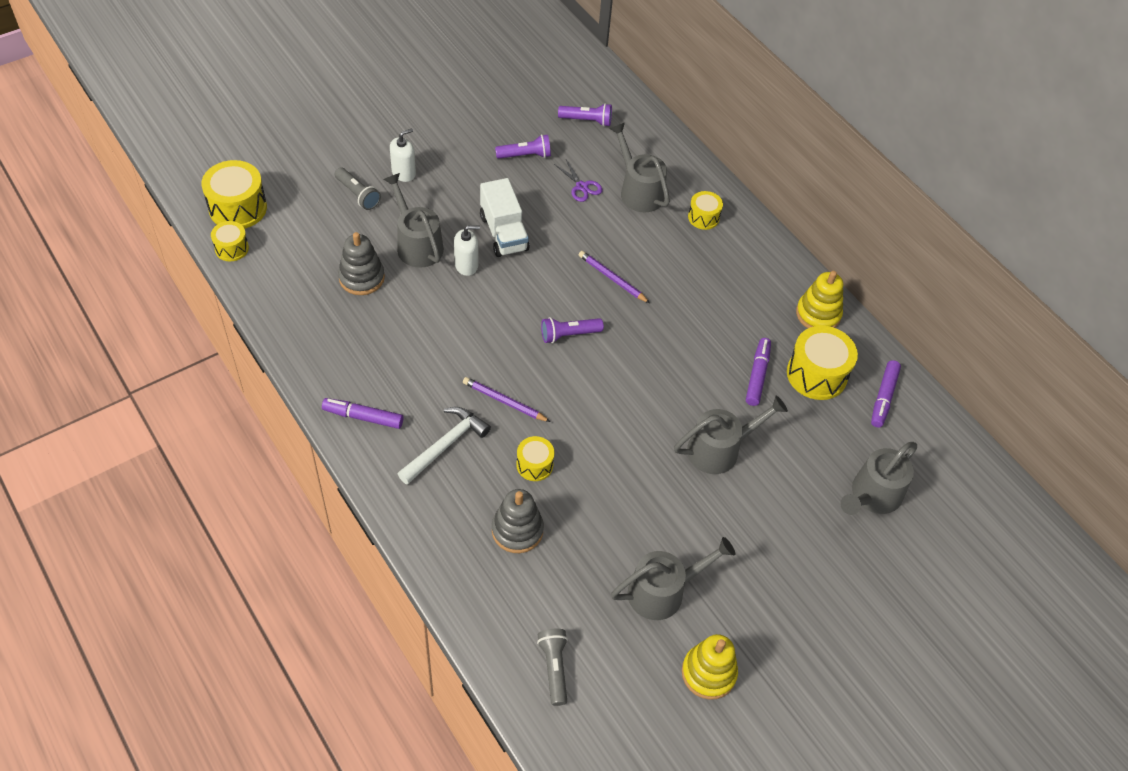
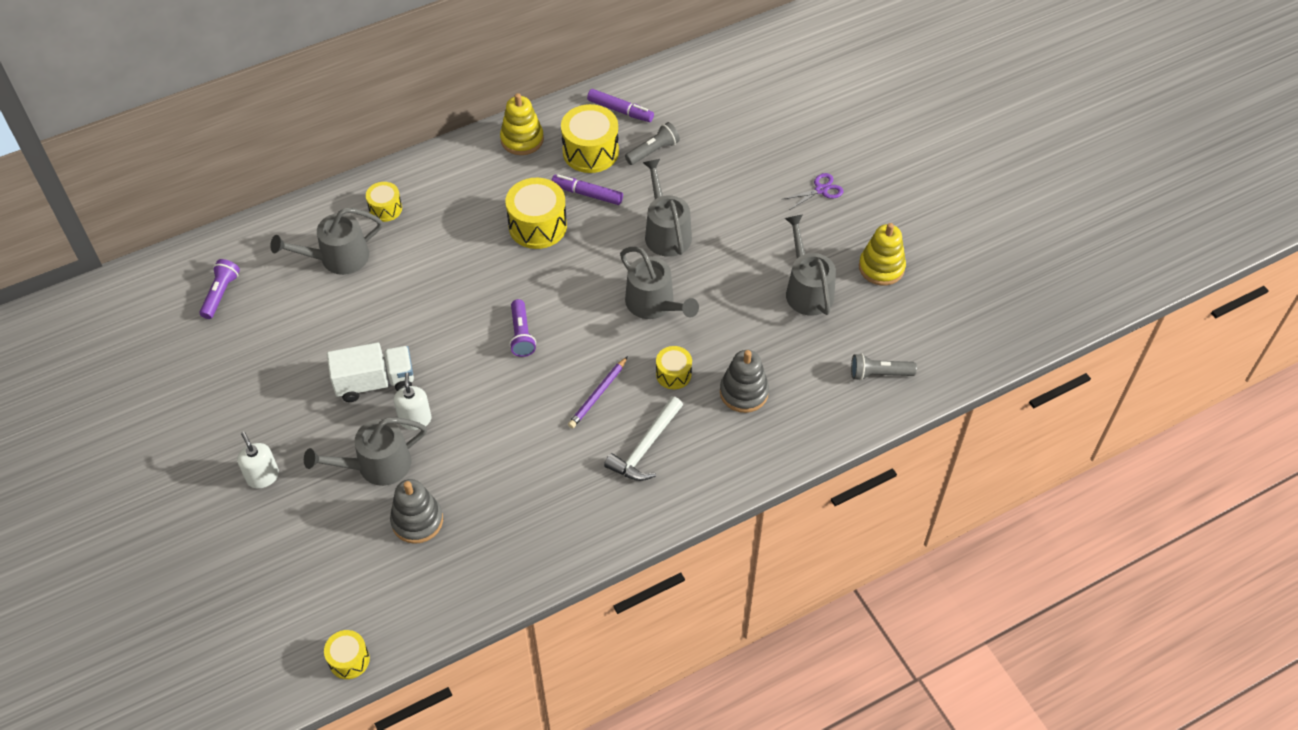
camera: 80 degrees left, 0 degrees up
(238, 208) = (283, 656): yellow drum -> yellow drum (537, 226)
(358, 195) = (288, 524): grey flashlight -> grey flashlight (653, 151)
(363, 417) = (606, 519): purple marker -> none
(445, 445) = (646, 447): white hammer -> white hammer turned 105 degrees counterclockwise
(525, 155) = (262, 355): purple flashlight -> none
(581, 187) = (321, 307): purple scissors -> purple scissors (821, 190)
(612, 278) = (454, 292): purple pencil -> none
(872, 496) = (719, 136): grey watering can -> grey watering can (654, 304)

